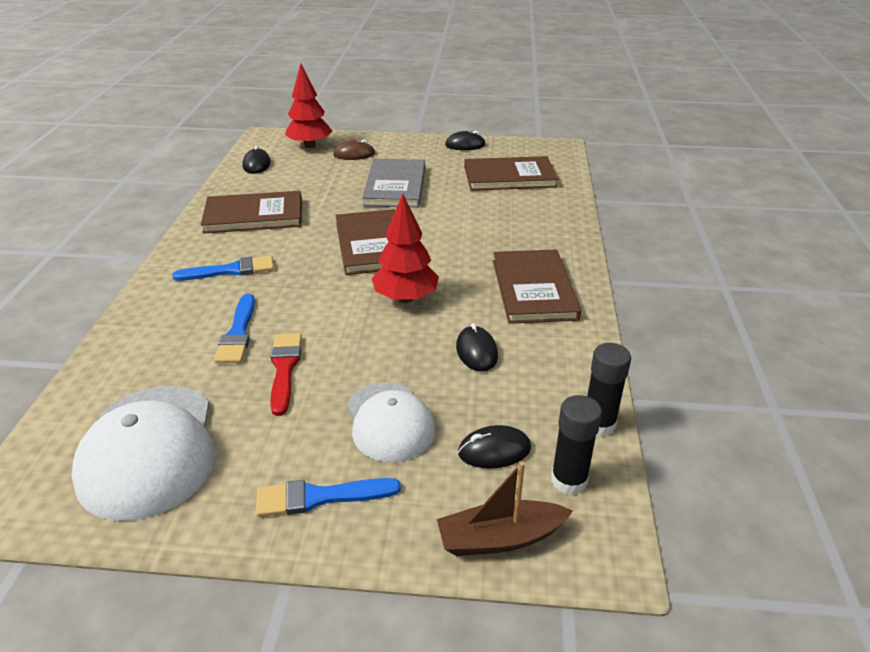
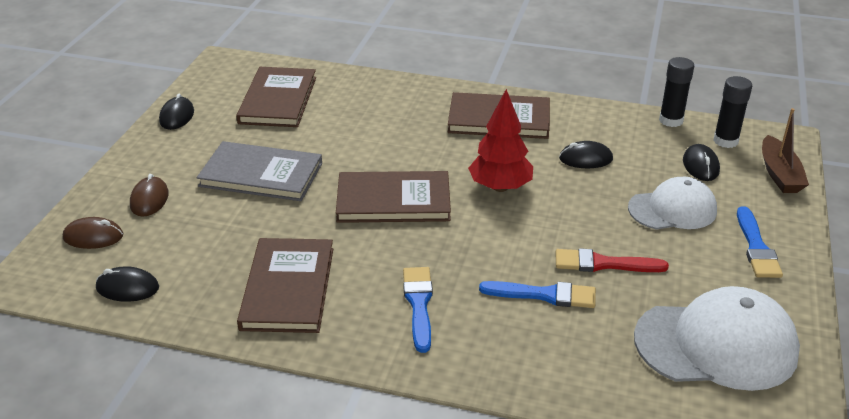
camera: 80 degrees left, 0 degrees up
(310, 146) = (93, 237): red tree -> brown mouse

